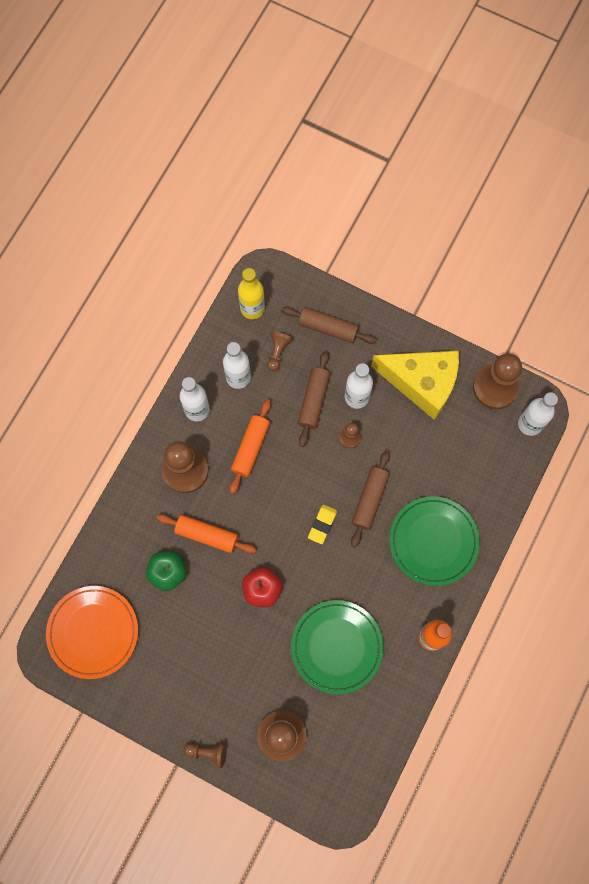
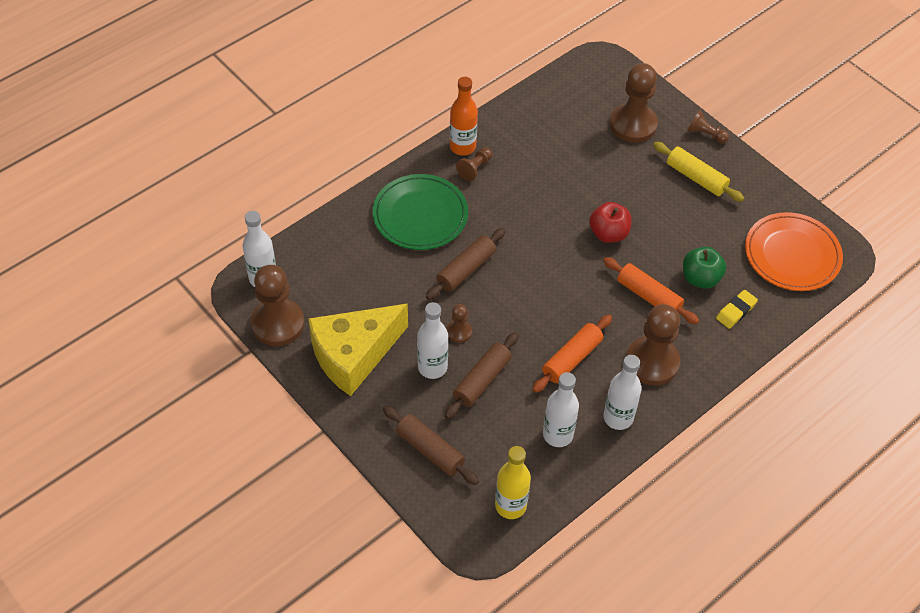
camera: 160 degrees left, 20 degrees down
(202, 690) = (696, 178): none -> yellow rolling pin
(277, 352) = (501, 445): brown pawn -> brown pawn (475, 168)
(322, 524) = (524, 265): yellow eraser -> yellow eraser (736, 311)
(336, 647) = (554, 168): green plate -> none
(422, 383) = (354, 355): yellow cheese -> yellow cheese turned 75 degrees counterclockwise

